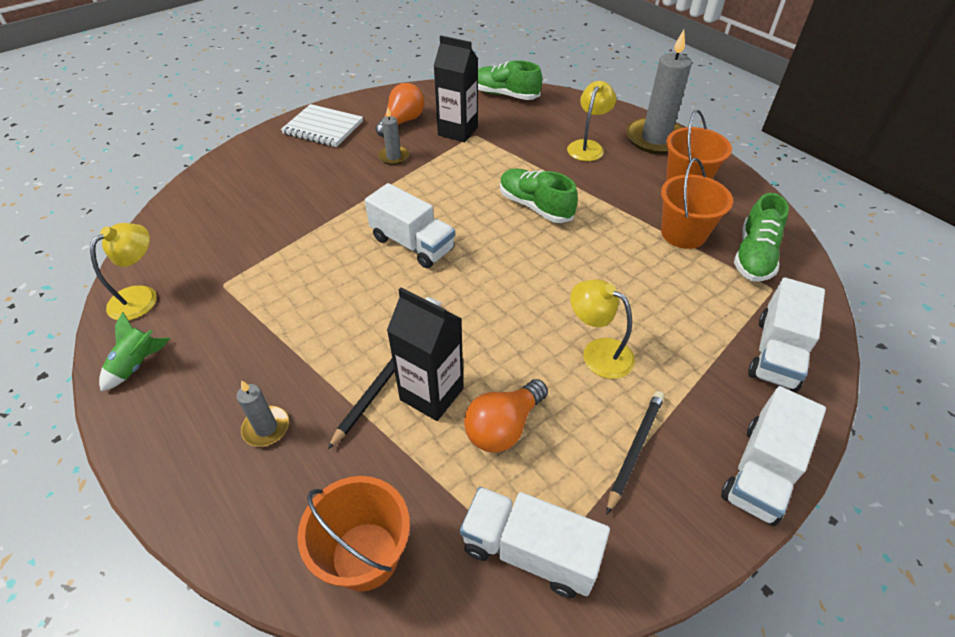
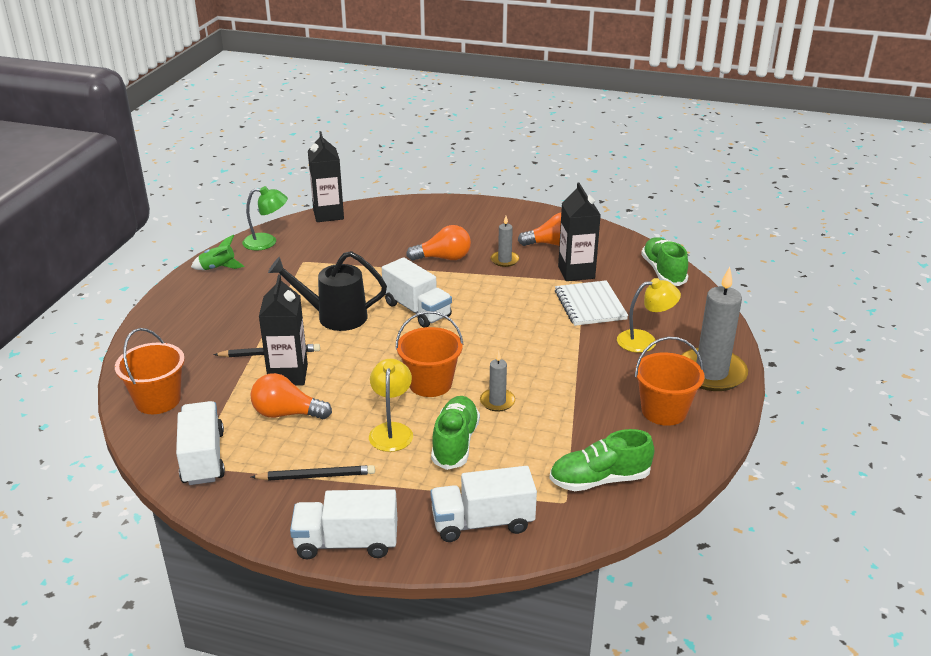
camera: 55 degrees right, 15 degrees down
(141, 297) = (267, 242): yellow lamp -> green lamp
(156, 225) = (328, 214): none -> black carton
(266, 428) = (212, 329): grey candle -> grey candle (497, 401)
(323, 128) = (500, 218): white notebook -> white notebook (590, 305)
(345, 188) = (443, 258): none -> orange light bulb
(359, 307) = (334, 317): none -> black watering can
(412, 244) = (417, 310): white truck -> white truck turned 45 degrees counterclockwise
(535, 206) = (525, 344): green shoe -> green shoe (455, 443)
(683, 234) = (582, 431): orange bucket -> orange bucket (430, 383)

